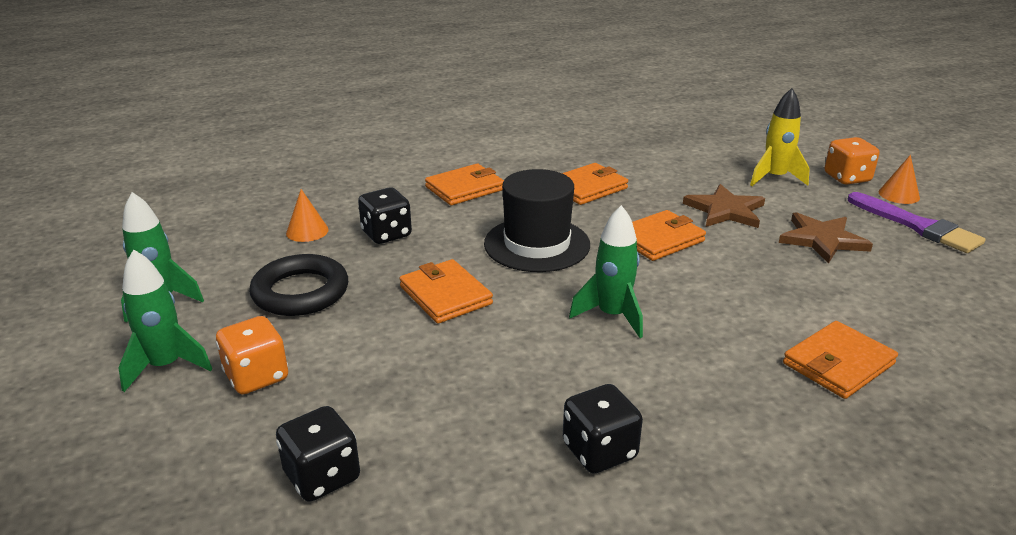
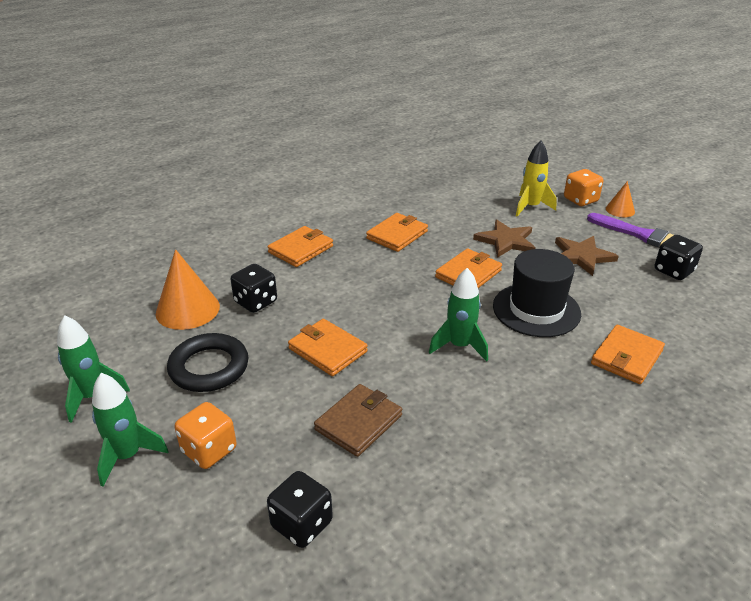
camera: 15 degrees left, 5 degrees up
(307, 231) = (187, 309): orange cone -> orange cone, size x1.79
(445, 378) = (358, 422): none -> brown wallet
(537, 244) = (379, 292): black hat -> black hat (536, 310)
(599, 451) = (494, 459): black dice -> black dice (673, 271)

